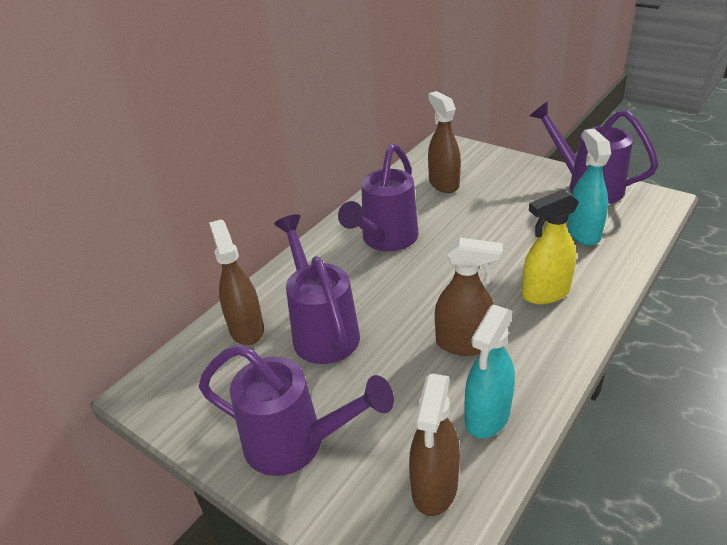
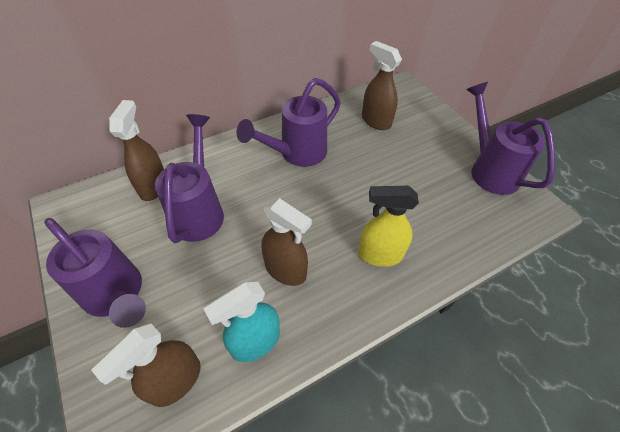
camera: 20 degrees right, 15 degrees up
(443, 184) = (376, 121): brown spray bottle -> brown spray bottle turned 45 degrees counterclockwise
(583, 233) = (453, 213): turquoise spray bottle -> none

